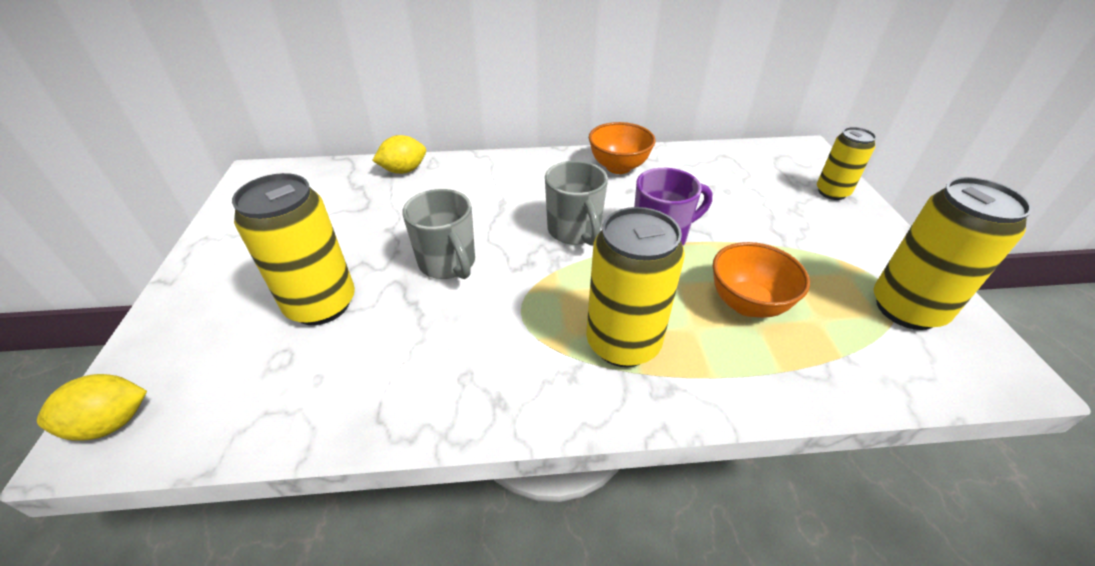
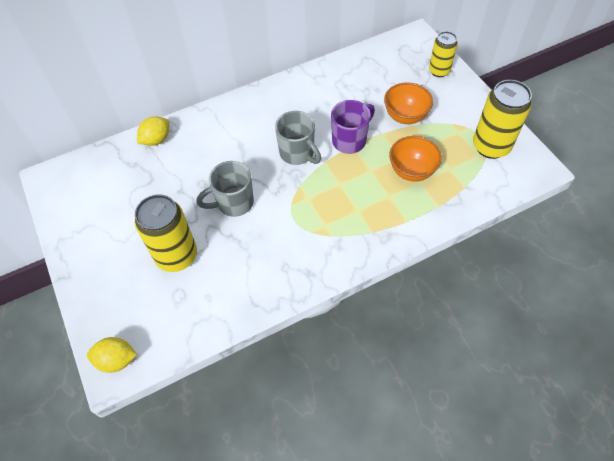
camera: 20 degrees left, 15 degrees up
(112, 423) = (117, 360): yellow lemon -> yellow lemon turned 45 degrees clockwise
(448, 263) = (234, 203): grey mug -> grey mug turned 120 degrees clockwise
(618, 167) = (301, 90): orange bowl -> orange bowl (405, 116)
(623, 343) = (356, 218): yellow can -> none

